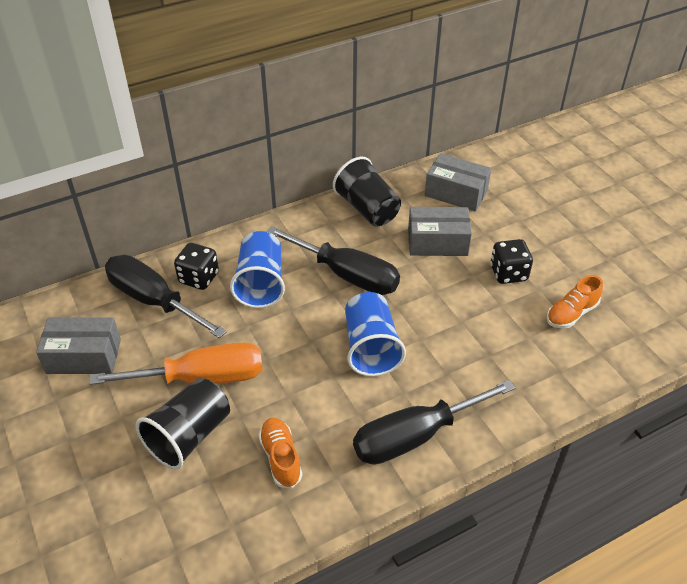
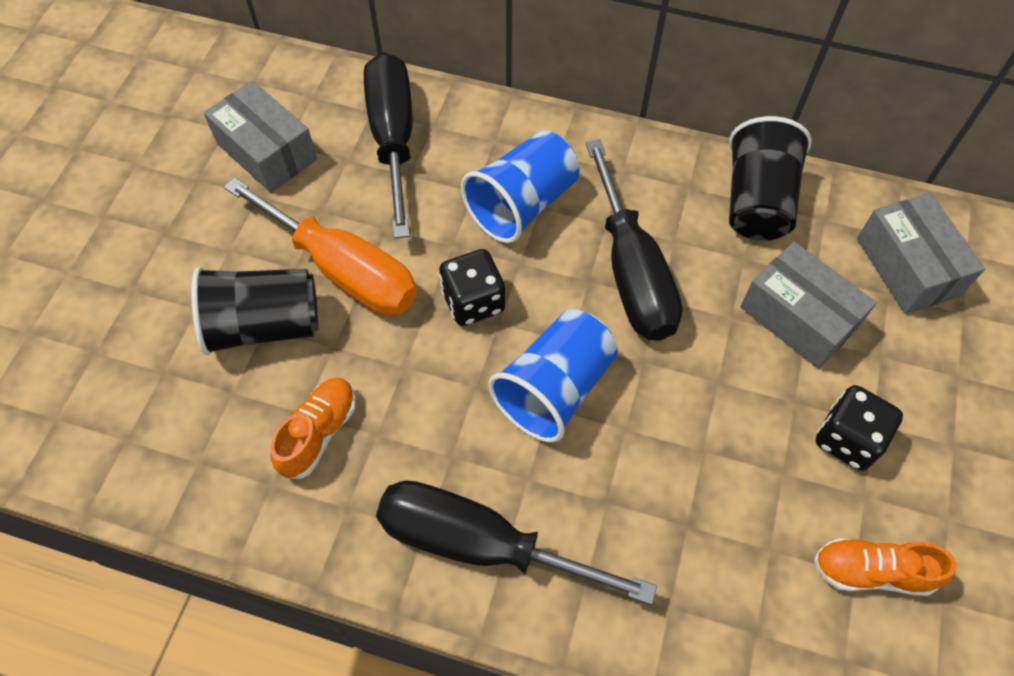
camera: 45 degrees right, 15 degrees up
(199, 278) = (465, 146): black dice -> black dice (473, 302)

